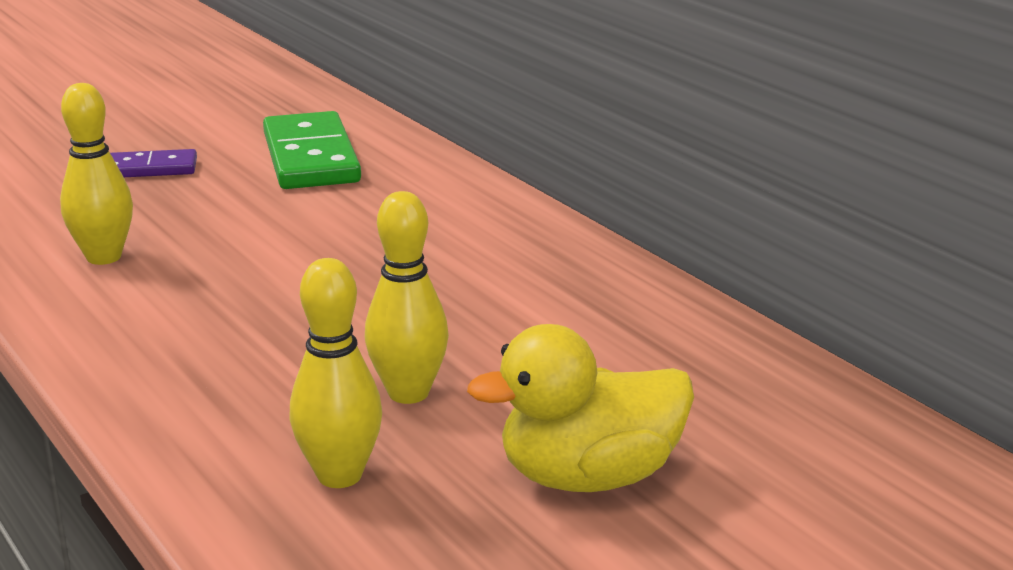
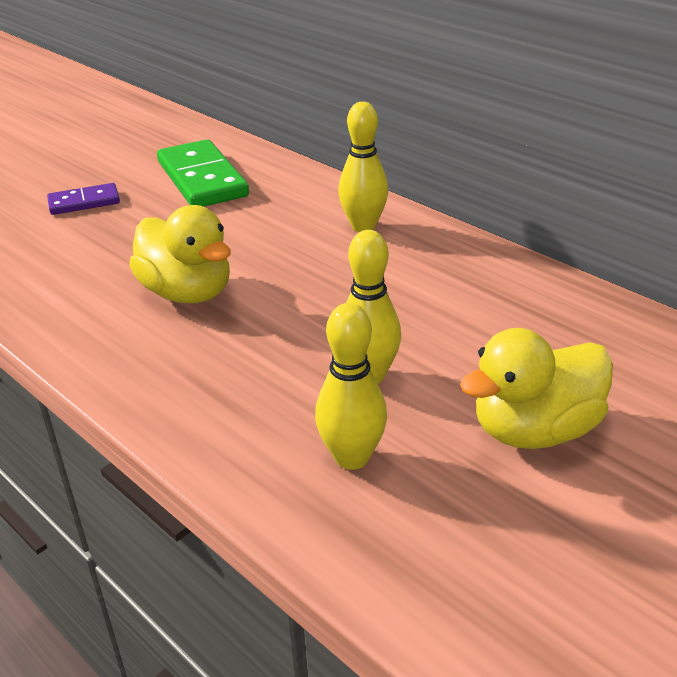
camera: 10 degrees left, 10 degrees up
(104, 257) = (82, 285): yellow bowling pin -> yellow bowling pin (363, 226)
(228, 279) = (187, 292): none -> yellow duck

